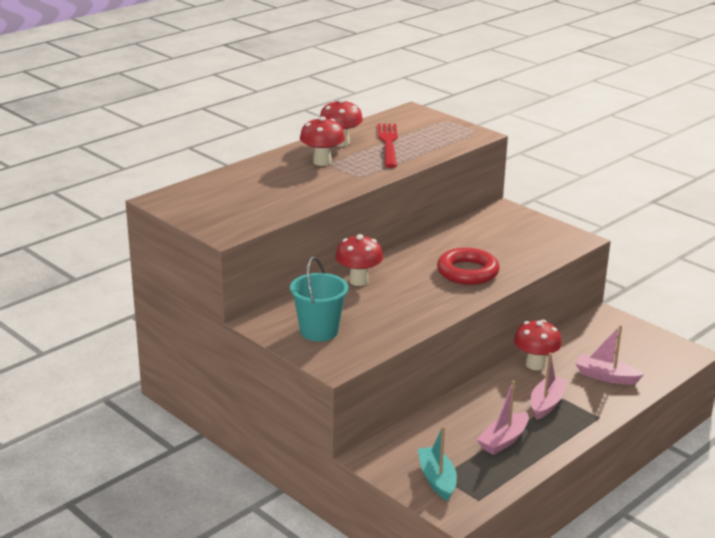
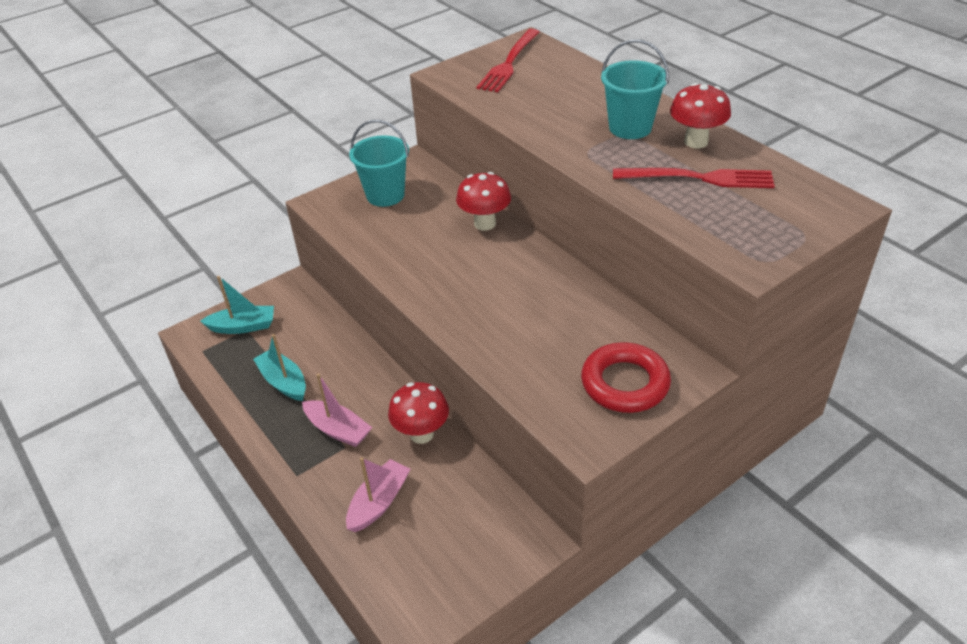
camera: 100 degrees right, 15 degrees up
(207, 206) = (509, 63): none -> red fork
(322, 162) = (630, 128): red mushroom -> turquoise bucket
(467, 272) = (494, 309): red ring -> red ring (625, 383)
(503, 440) = (283, 382): pink boat -> turquoise boat

